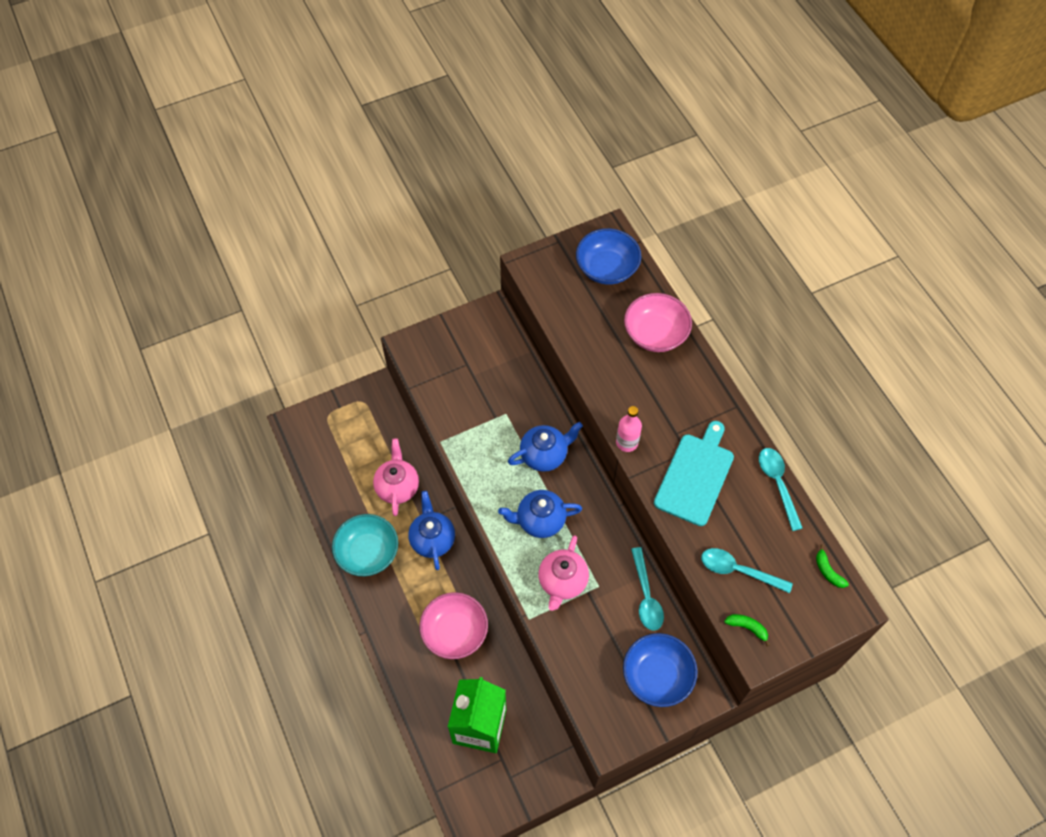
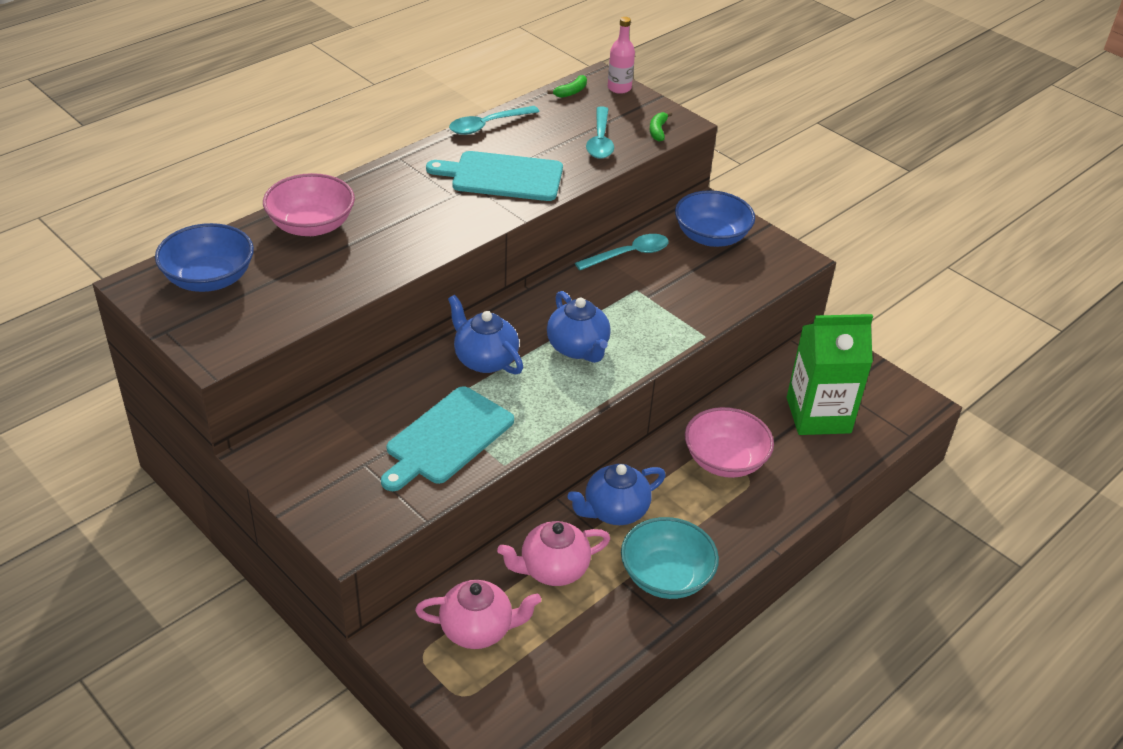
camera: 110 degrees left, 20 degrees down
(474, 414) = (447, 438): none -> turquoise cutting board
(562, 582) = (646, 317): pink teapot -> pink teapot (478, 629)
(627, 442) = (480, 228): pink bottle -> pink bottle (619, 88)

